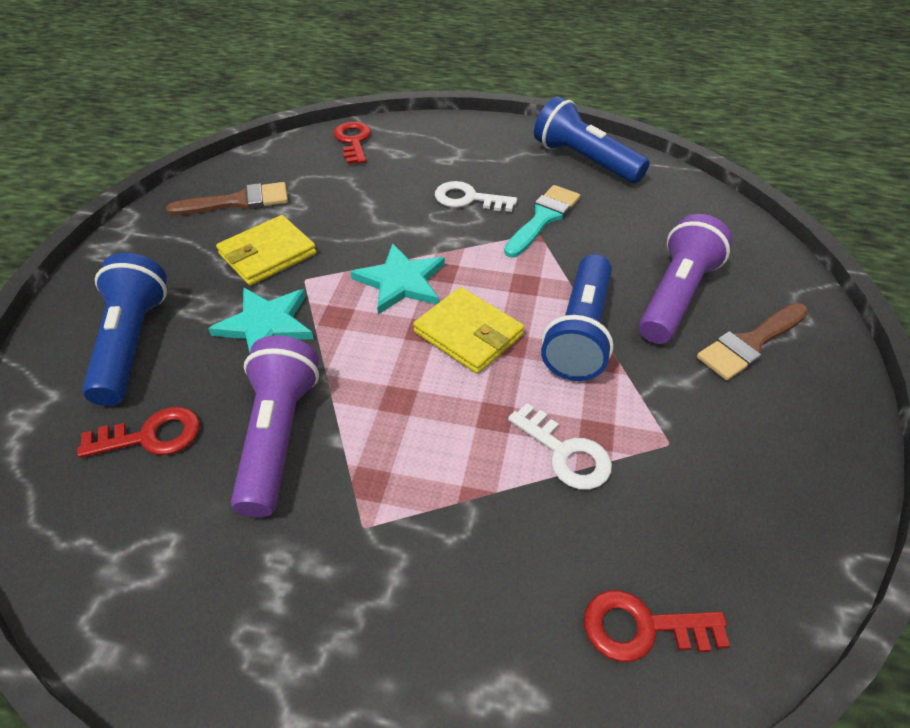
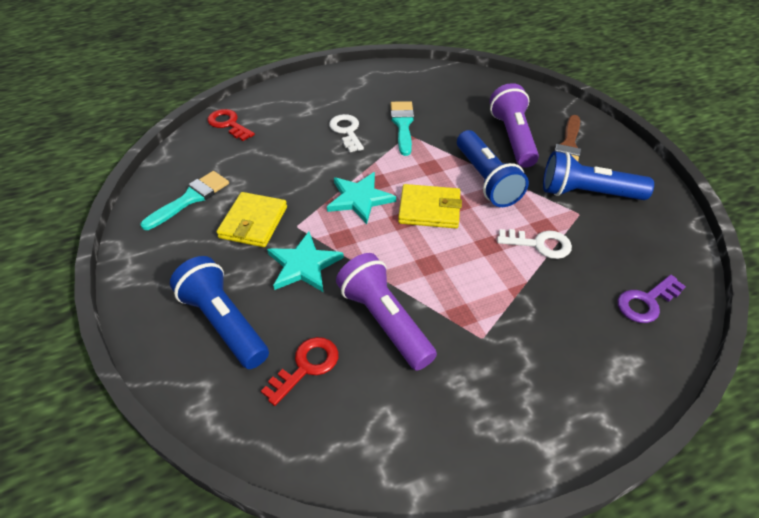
camera: 35 degrees left, 0 degrees up
(238, 202) = (190, 198): brown brush -> turquoise brush
(468, 199) = (346, 131): white key -> white key turned 90 degrees clockwise
(584, 160) = (391, 80): blue flashlight -> blue flashlight (587, 193)
(642, 628) = (646, 302): red key -> purple key

